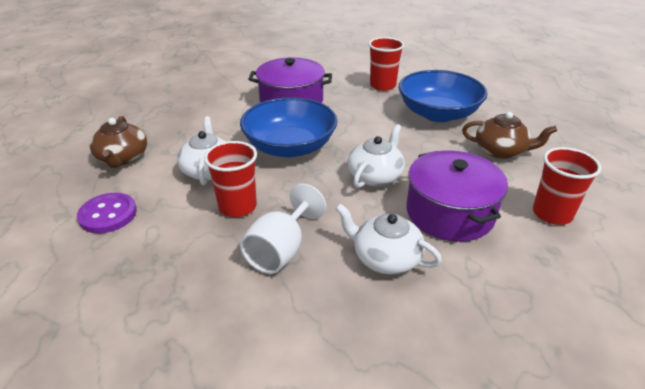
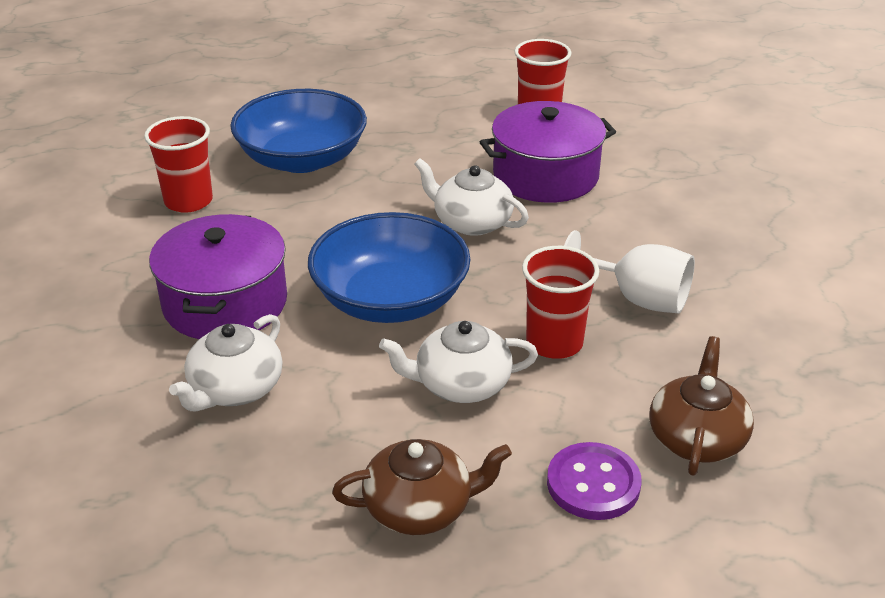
camera: 90 degrees left, 0 degrees up
(385, 258) = (632, 223): white teapot -> white teapot (235, 389)
(501, 151) = (411, 125): brown teapot -> brown teapot (696, 438)

